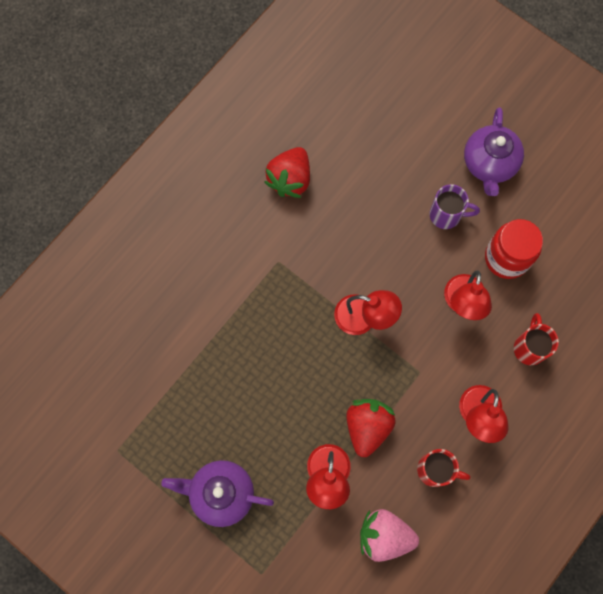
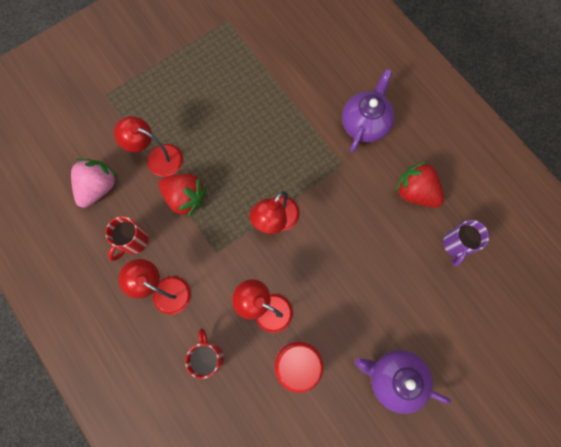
camera: 105 degrees right, 0 degrees up
(221, 493) = (172, 80): purple teapot -> purple teapot (365, 123)
(446, 215) = (352, 320): purple mug -> purple mug (456, 245)
(529, 347) = (208, 356): red mug -> red mug turned 120 degrees counterclockwise

